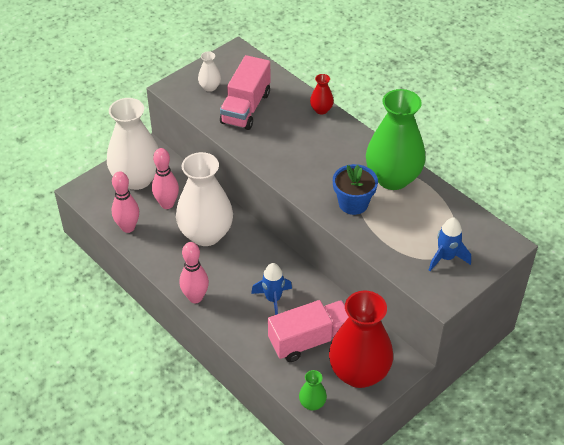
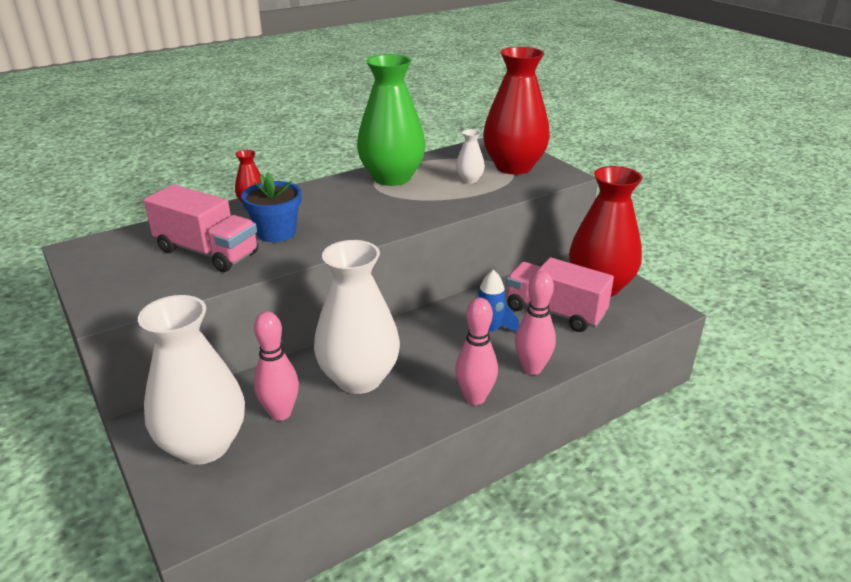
camera: 80 degrees left, 15 degrees down
(128, 227) = (311, 463): pink bowling pin -> pink bowling pin (532, 368)
(210, 87) = (136, 277): white vase -> white vase (469, 180)
(310, 340) = (555, 312): pink truck -> pink truck turned 45 degrees counterclockwise
(312, 403) = (644, 320): green vase -> none
(353, 203) = (422, 201): blue flower pot -> blue flower pot (276, 233)
(446, 258) = (513, 167): blue rocket -> red vase

